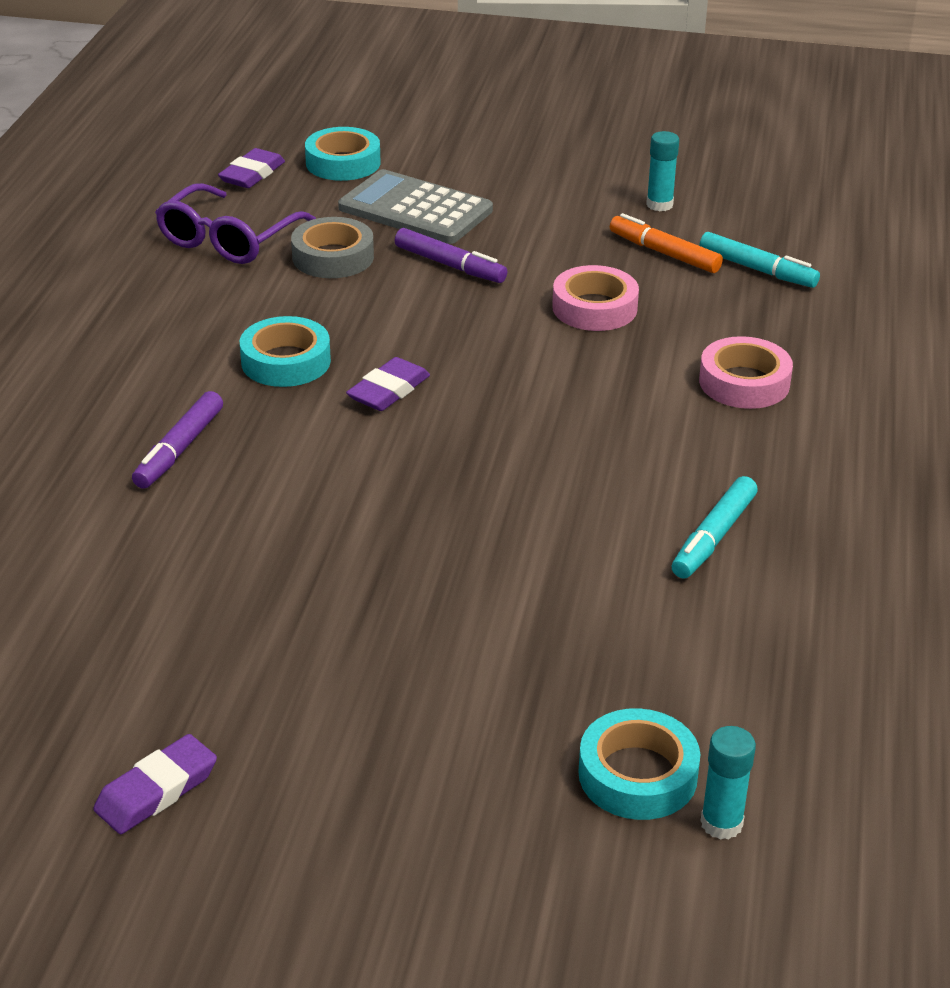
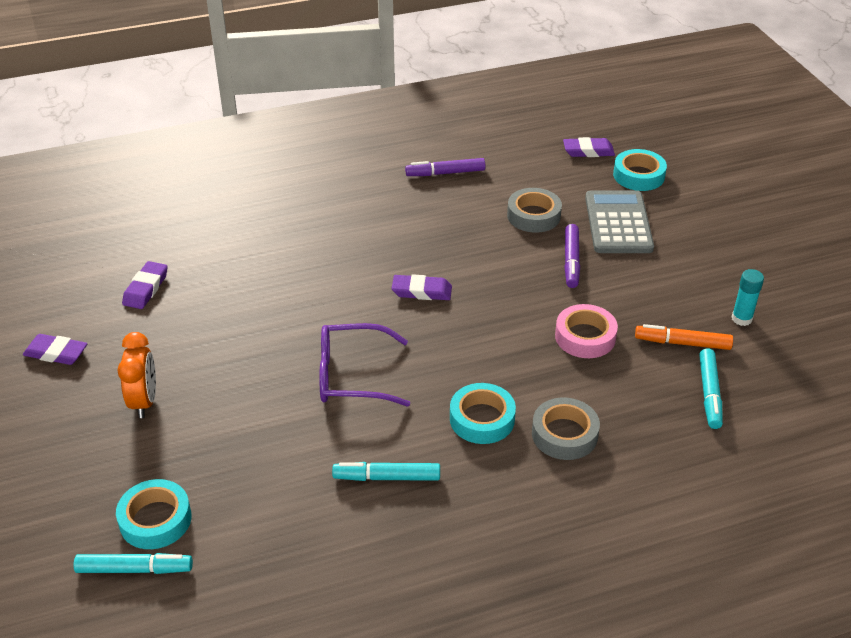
camera: 60 degrees right, 5 degrees up
(99, 642) = (146, 288): none -> purple eraser
(179, 449) = (309, 245): purple marker -> purple marker (445, 173)
(228, 240) = (512, 173): purple glasses -> purple glasses (351, 376)
(286, 361) = (416, 244): turquoise tape -> turquoise tape (482, 419)
(373, 718) = (144, 401): none -> orange clock
(664, 253) = (682, 343): orange marker -> orange marker turned 90 degrees counterclockwise
(721, 823) = (134, 569): turquoise glue stick -> turquoise marker
(744, 382) = (564, 434): pink tape -> grey tape

